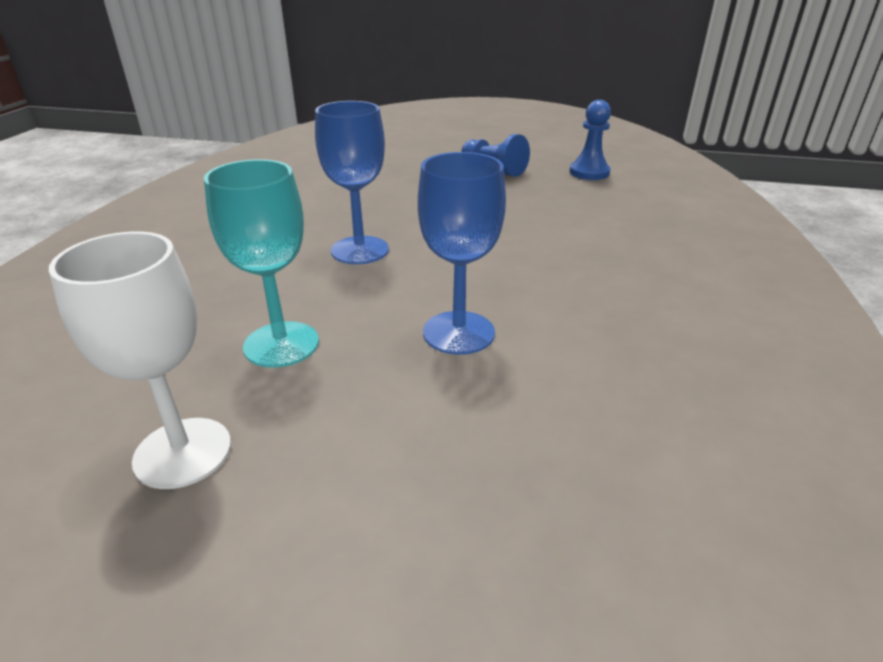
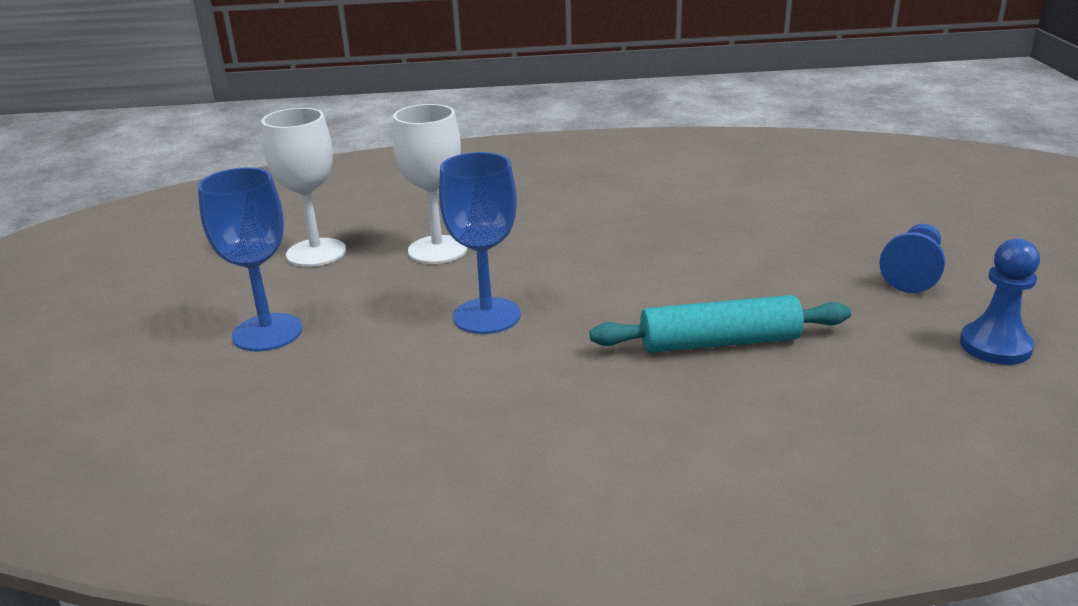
camera: 75 degrees right, 5 degrees down
(281, 344) = (437, 250): turquoise goblet -> white goblet
(360, 250) = (607, 243): blue goblet -> blue goblet (267, 332)
(555, 240) = (719, 342): none -> turquoise rolling pin

